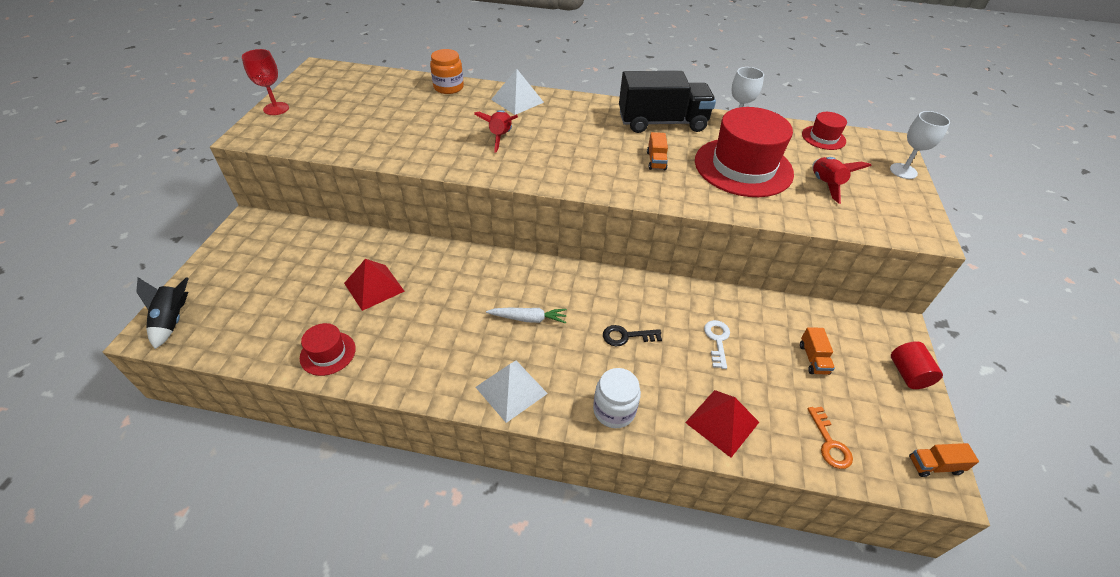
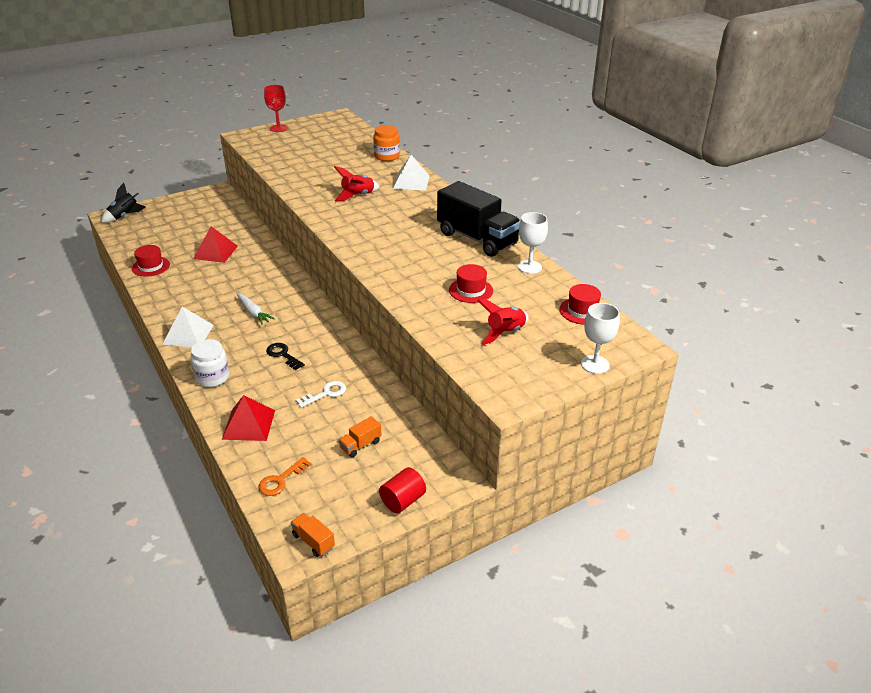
camera: 50 degrees right, 10 degrees down
(656, 161) = (420, 255): orange truck -> none
(743, 167) = (471, 290): red hat -> red hat, size x0.47

